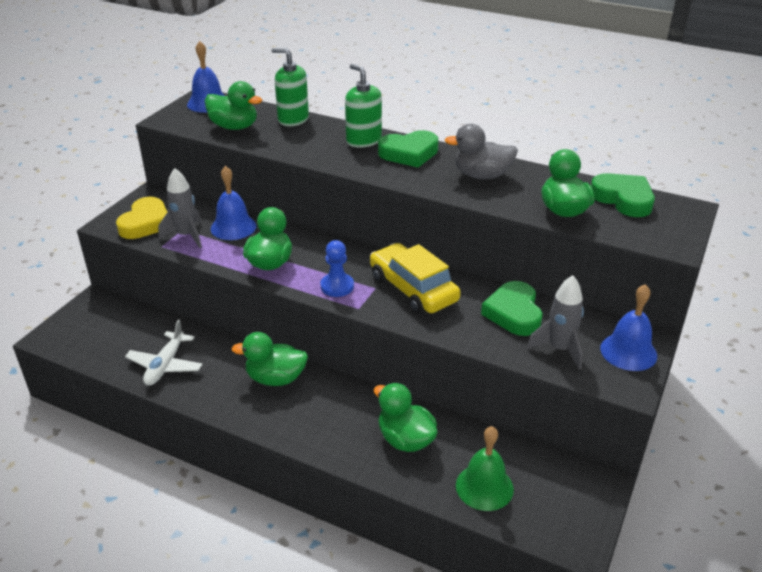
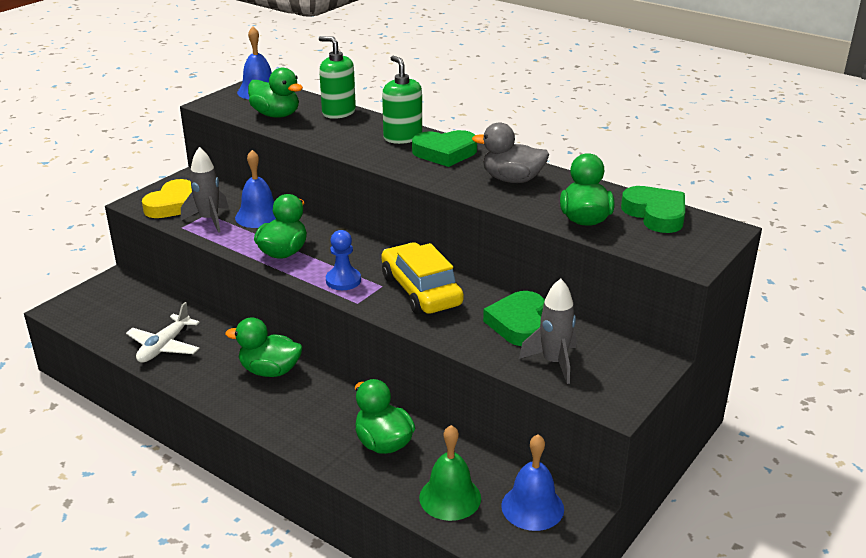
camera: 10 degrees right, 5 degrees down
(628, 351) = (628, 373): blue bell -> blue bell (532, 507)

